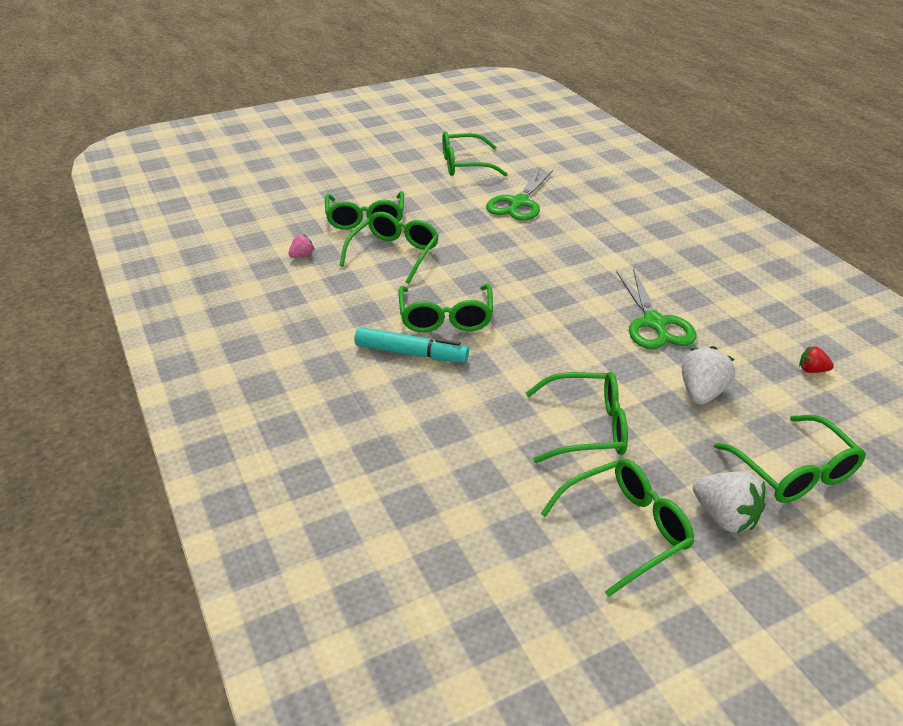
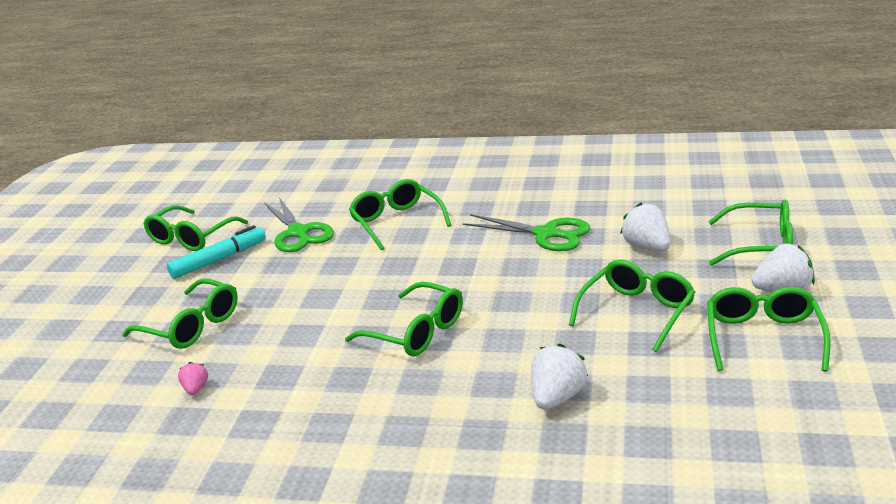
camera: 50 degrees left, 10 degrees down
(394, 254) = (278, 328): green glasses -> green glasses (397, 222)
(411, 353) = (444, 370): turquoise marker -> turquoise marker (219, 260)
(424, 428) = (557, 397): none -> white strawberry
(812, 370) = (667, 196): red strawberry -> none

